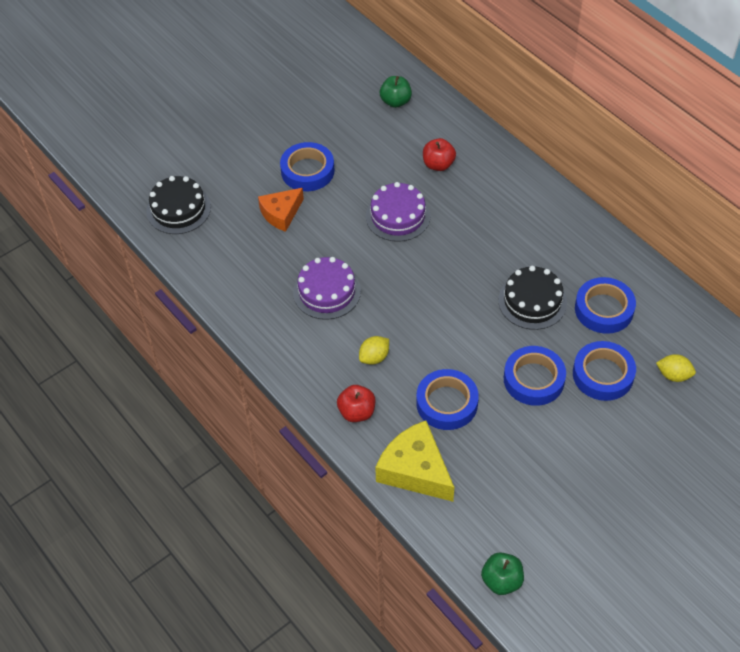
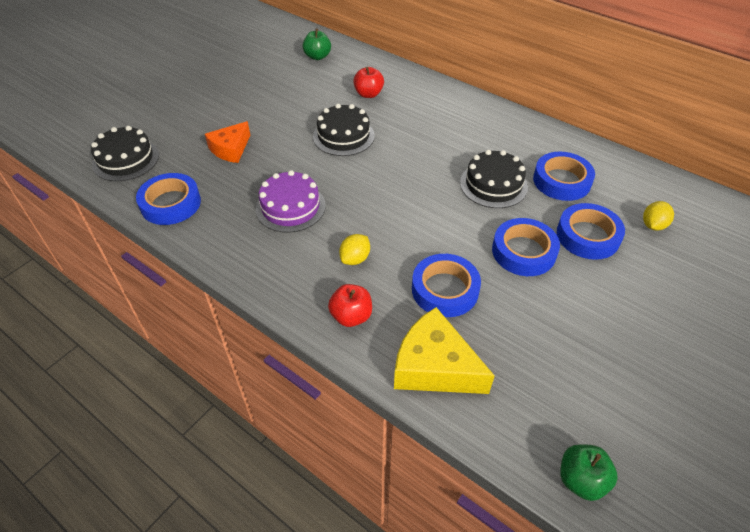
camera: 15 degrees left, 5 degrees down
(307, 171) = (249, 113): blue tape -> blue tape (171, 203)
(398, 216) = (343, 136): purple cake -> black cake
(673, 375) = (653, 225): yellow lemon -> yellow lemon turned 60 degrees counterclockwise

